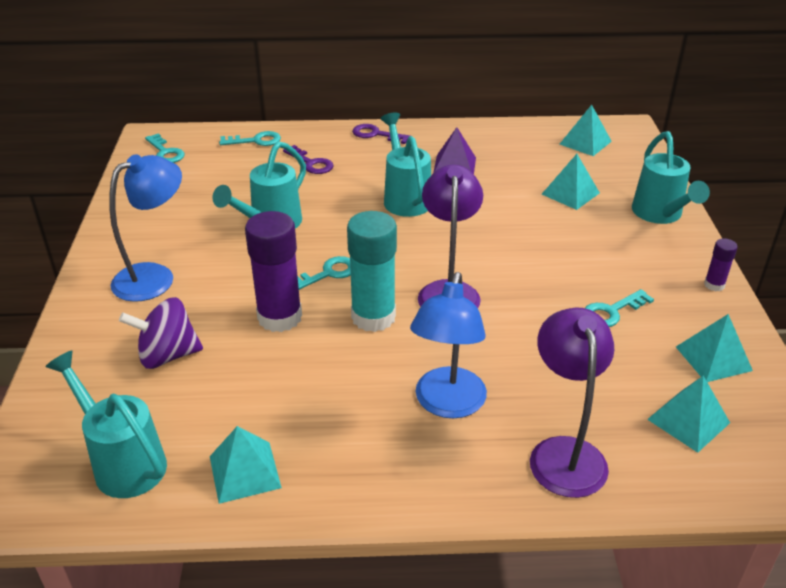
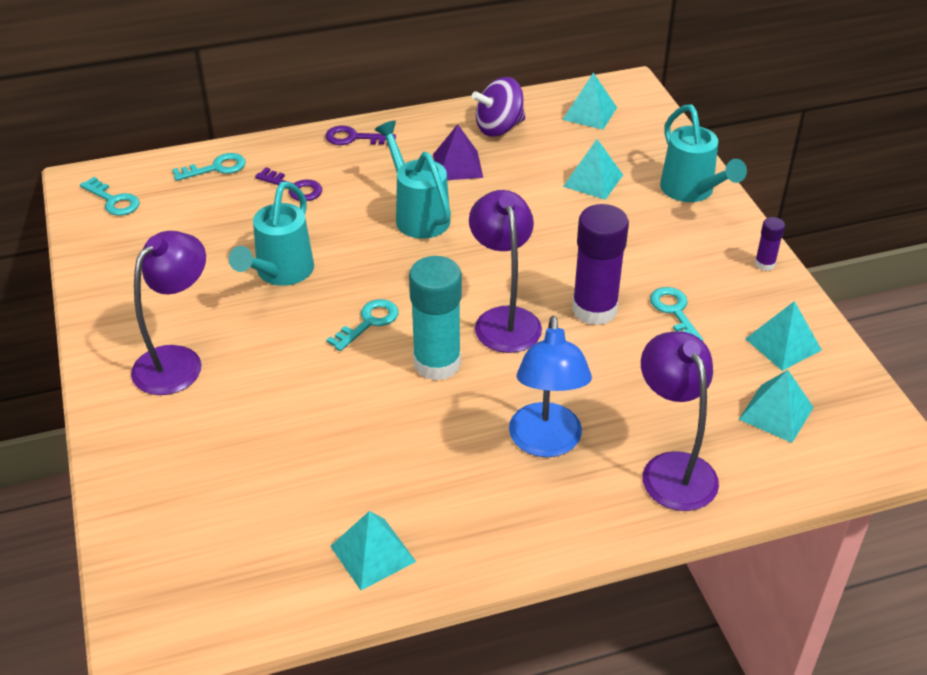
camera: 15 degrees left, 5 degrees up
(123, 461) = (243, 570): turquoise watering can -> none
(155, 277) = (177, 361): blue lamp -> purple lamp
(167, 355) = (236, 448): purple spinning top -> purple spinning top (499, 128)
(279, 317) = (338, 382): purple glue stick -> purple glue stick (594, 309)
(612, 311) = (674, 312): turquoise key -> turquoise key turned 120 degrees clockwise

